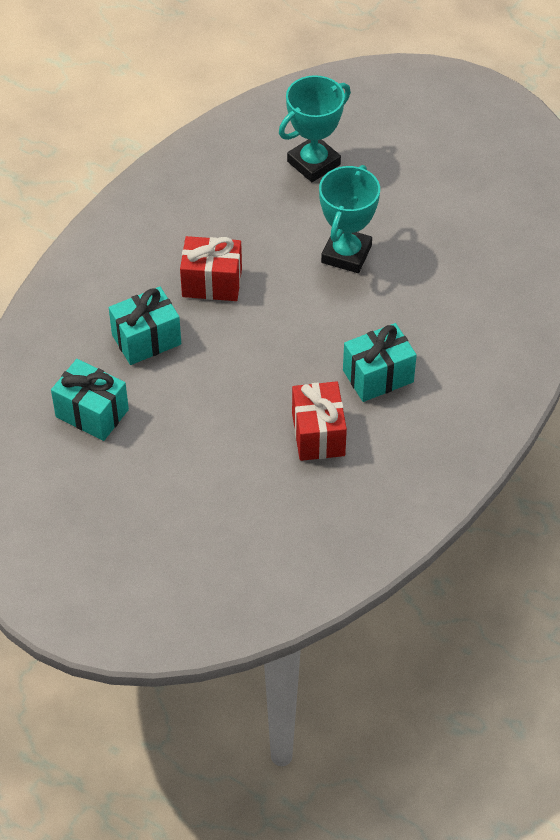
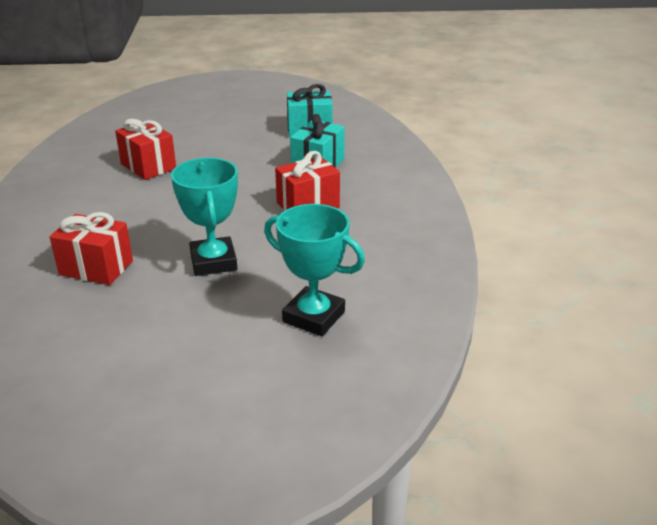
camera: 145 degrees right, 20 degrees down
(313, 163) = (314, 317): turquoise trophy -> turquoise trophy turned 75 degrees counterclockwise
(378, 376) = (124, 204): turquoise gift -> none
(445, 296) = (96, 268): none -> red gift

